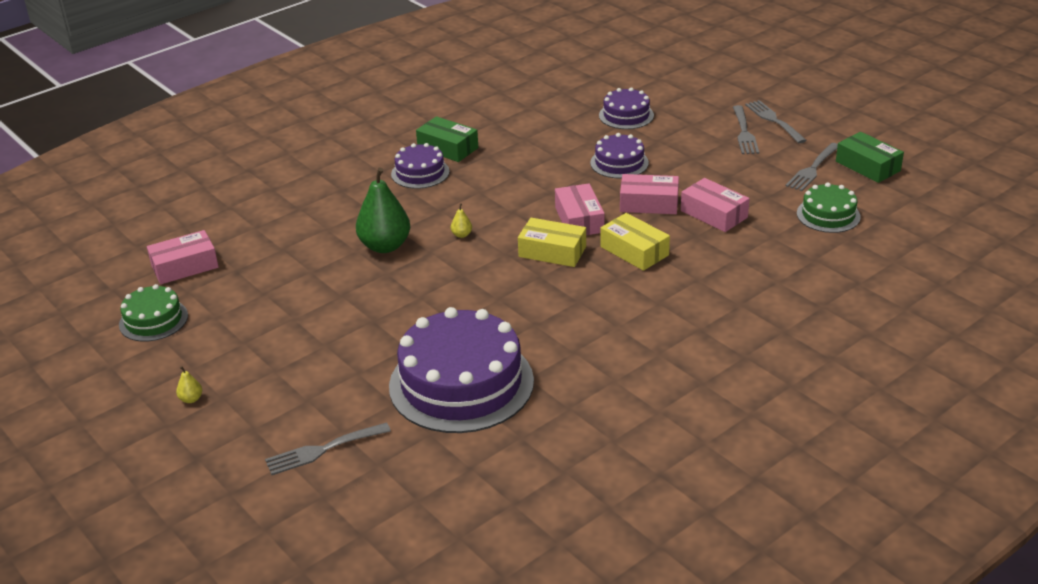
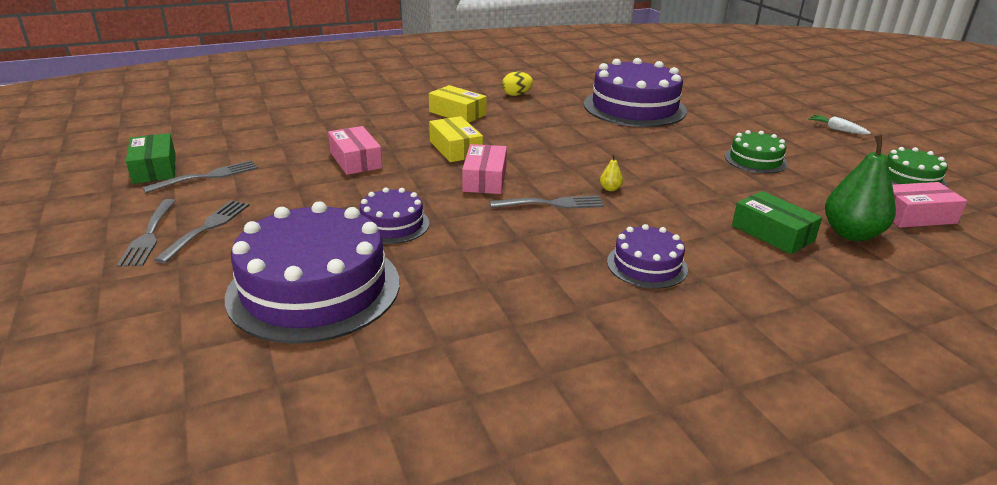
camera: 165 degrees left, 5 degrees down
(191, 399) = (836, 129): yellow pear -> white carrot
(323, 450) = (729, 98): grey fork -> grey fork (552, 204)
(385, 246) = (692, 194): green pear -> green pear (851, 234)
(448, 148) = (601, 294): green box -> green box (772, 233)
(552, 252) = (528, 161): yellow box -> yellow box (457, 113)
(626, 115) = (314, 288): purple cake -> purple cake, size x1.98
(633, 372) = (516, 95): none -> yellow egg
(649, 203) = (404, 179): pink box -> none
(828, 215) = (262, 141): green cake -> green cake (755, 160)

